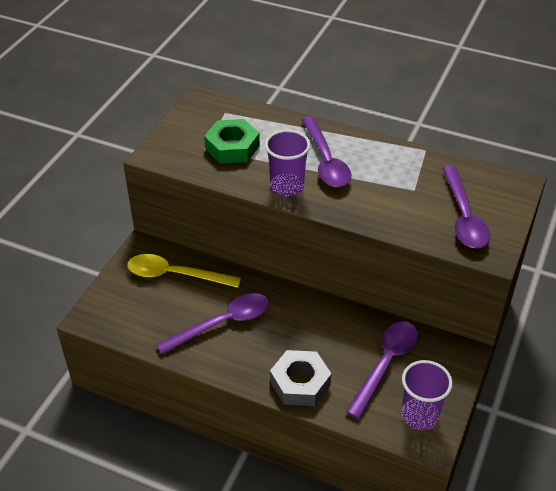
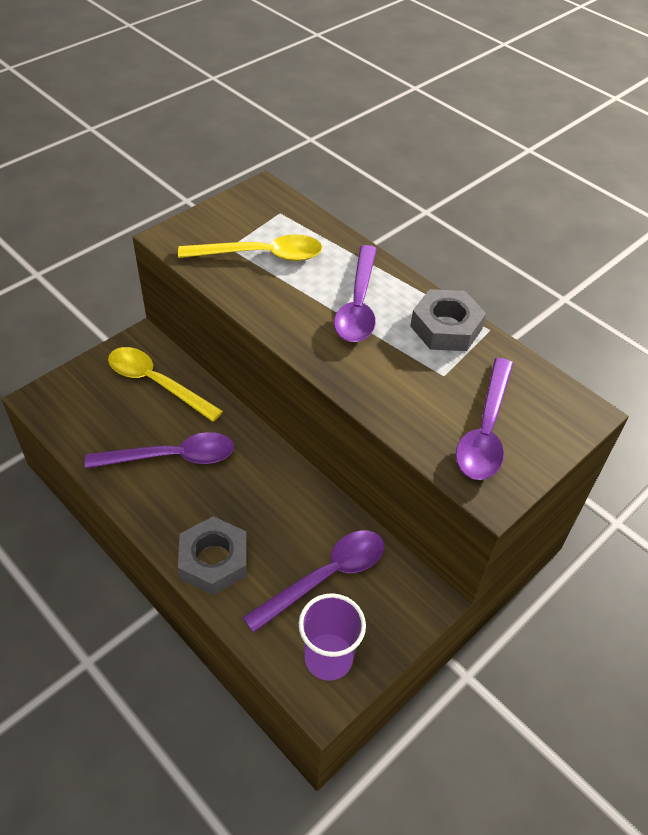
camera: 20 degrees right, 5 degrees up
(232, 147) = (261, 255): green nut -> yellow spoon
(287, 186) = (292, 321): purple cup -> none
(396, 157) = (446, 327): none -> grey nut

